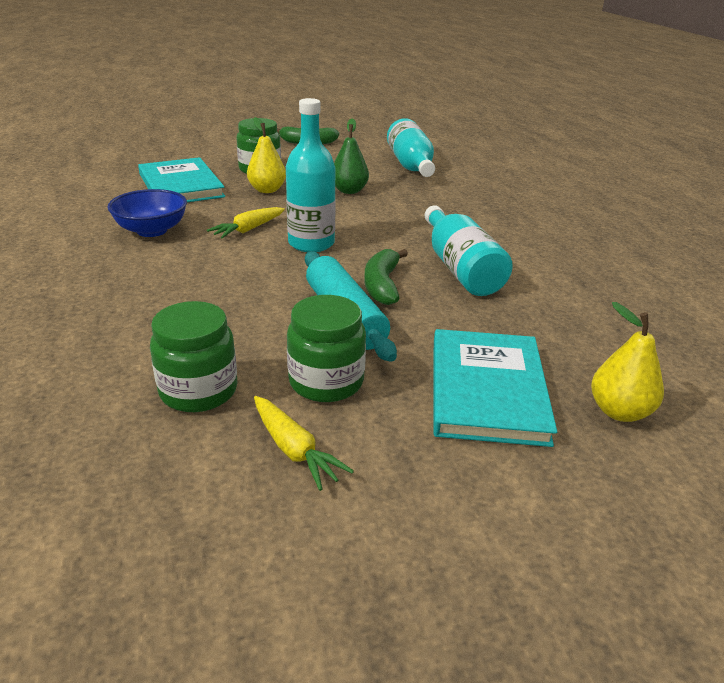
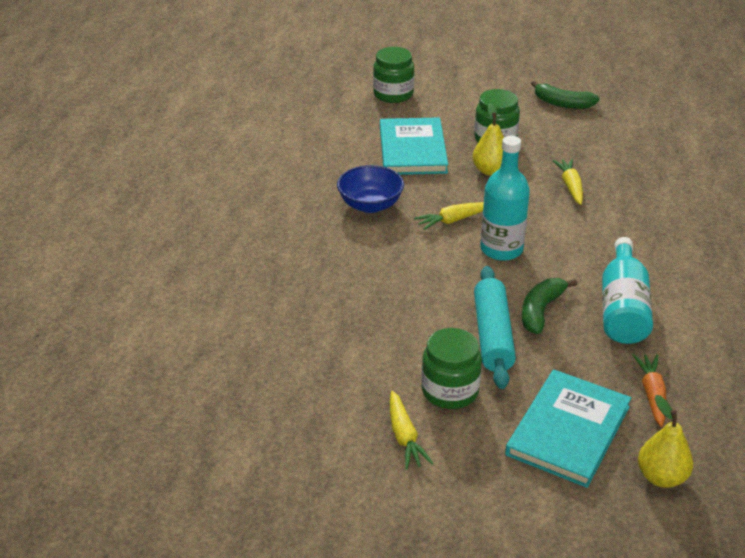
camera: 25 degrees right, 5 degrees up
(198, 391) = (358, 374): green jar -> green jar (393, 94)
(349, 191) = (570, 186): green pear -> yellow carrot
(411, 165) = (657, 159): turquoise bottle -> none
(544, 334) = (652, 394): none -> orange carrot

